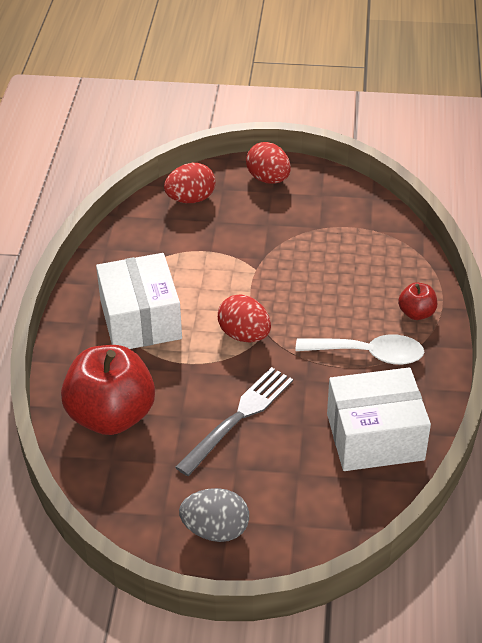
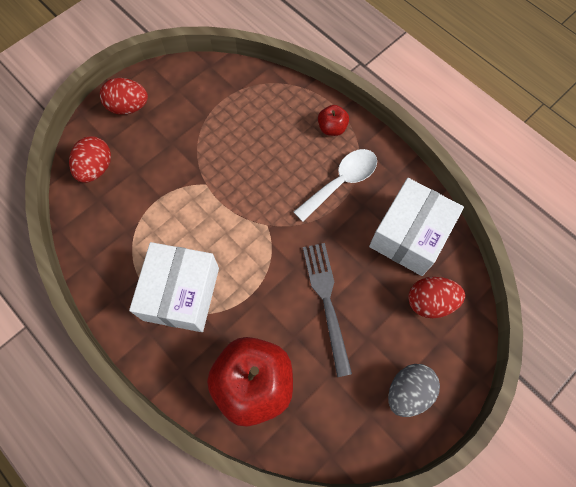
camera: 50 degrees left, 25 degrees up
(140, 320) = (181, 293): white box -> white box turned 75 degrees clockwise
(244, 335) = (258, 239): red egg -> red egg (430, 302)

